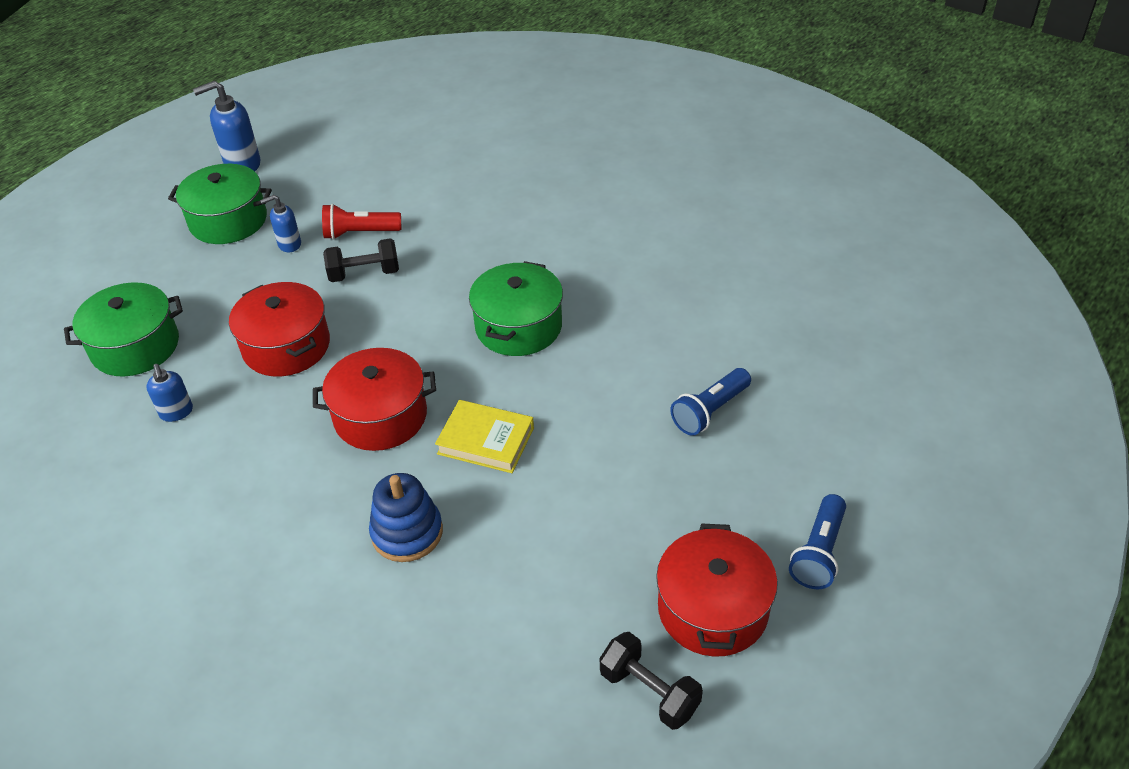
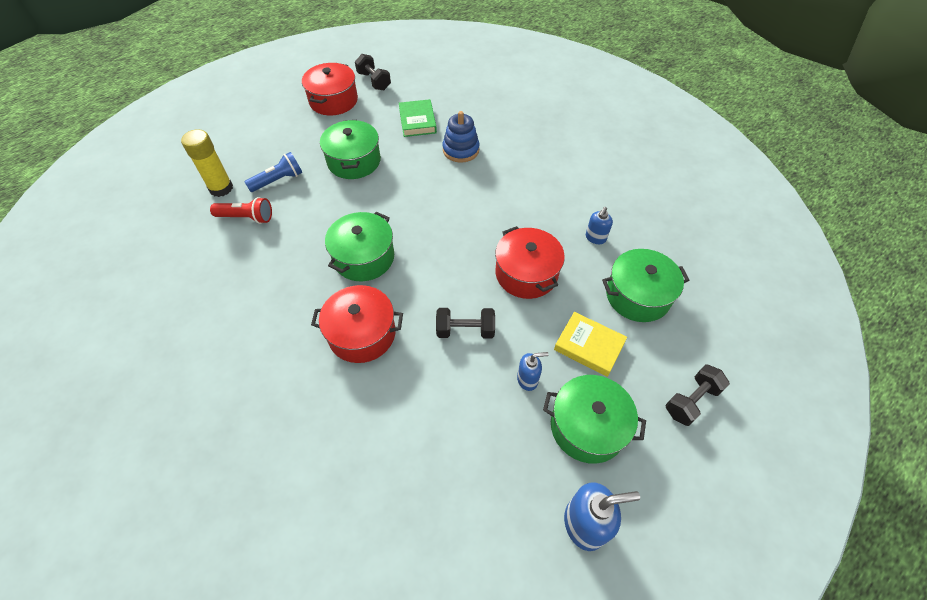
camera: 170 degrees left, 10 degrees up
(109, 257) = (691, 400): none -> black dumbbell
(176, 412) = (595, 238): blue soap dispenser -> blue soap dispenser turned 135 degrees counterclockwise
(360, 233) = (464, 379): red flashlight -> red flashlight (246, 217)
(380, 416) = (466, 212): red pot -> red pot (362, 334)
(485, 441) = (409, 187): yellow book -> yellow book (589, 346)
(510, 587) = (417, 121): none -> green book
(600, 471) = (354, 161): none -> green pot
(792, 382) = (221, 188): none -> yellow glue stick
(818, 552) = (274, 112): blue flashlight -> none

